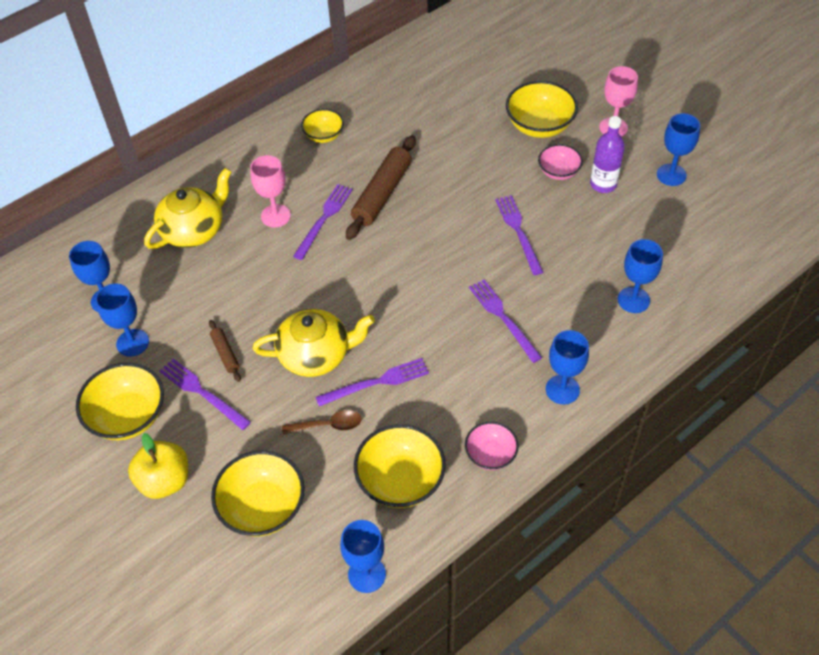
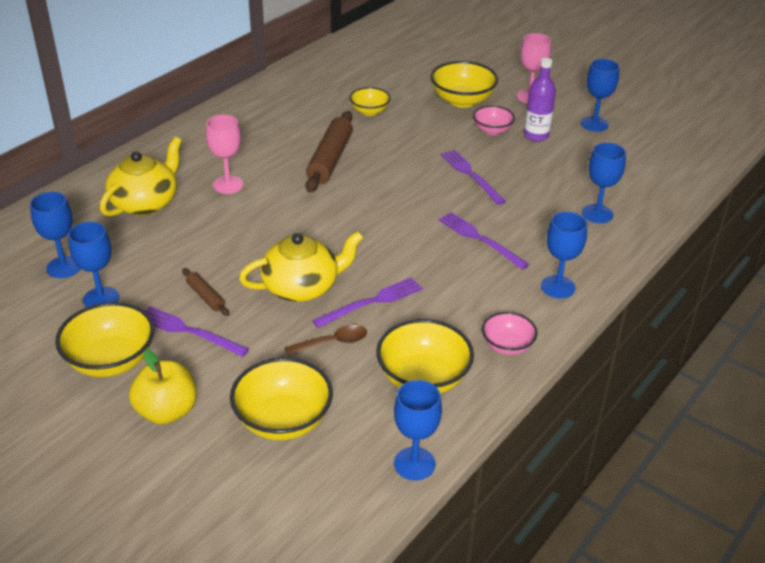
camera: 15 degrees left, 15 degrees down
(324, 135) = (259, 123): yellow bowl -> yellow bowl (369, 111)
(324, 219) = (278, 183): purple fork -> none

